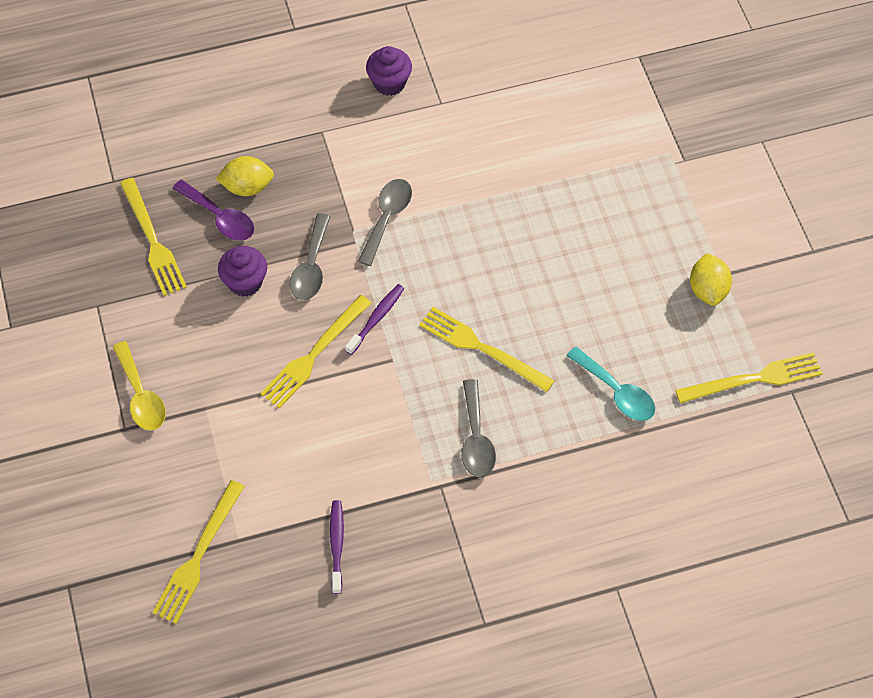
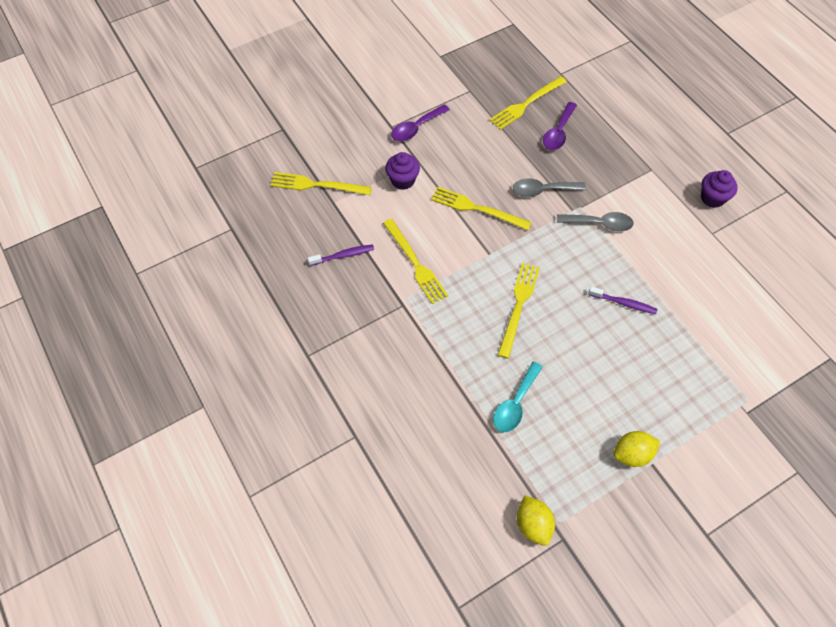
camera: 75 degrees right, 0 degrees up
(141, 396) = (416, 128): yellow spoon -> purple spoon
(245, 282) = (516, 158): purple cupcake -> purple cupcake (403, 180)
(247, 187) = (588, 141): yellow lemon -> yellow lemon (533, 524)
(376, 318) = (517, 237): purple toothbrush -> purple toothbrush (624, 303)
(476, 438) = (446, 318): grey spoon -> none
(754, 379) = (563, 506): yellow fork -> yellow fork (415, 263)

